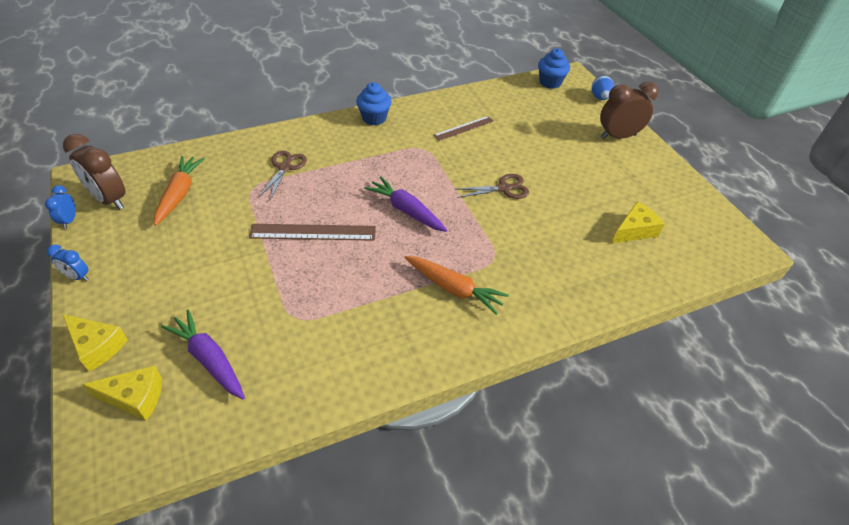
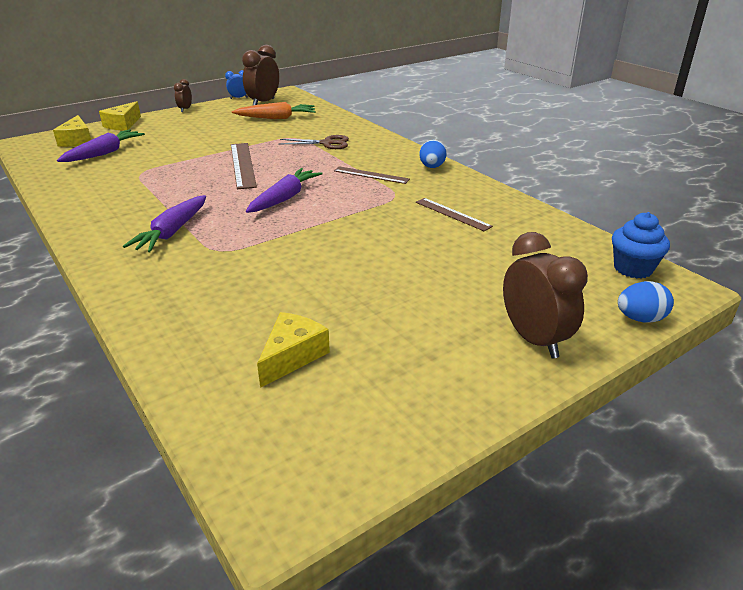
camera: 80 degrees right, 15 degrees down
(77, 276) = (185, 109): blue clock -> brown clock
(374, 118) = (432, 167): blue cupcake -> blue egg
(376, 153) = (371, 175): none -> brown ruler
(454, 288) = (172, 232): orange carrot -> purple carrot
(504, 188) = (345, 248): brown scissors -> none
(634, 230) = (292, 356): yellow cheese -> yellow cheese turned 105 degrees counterclockwise

